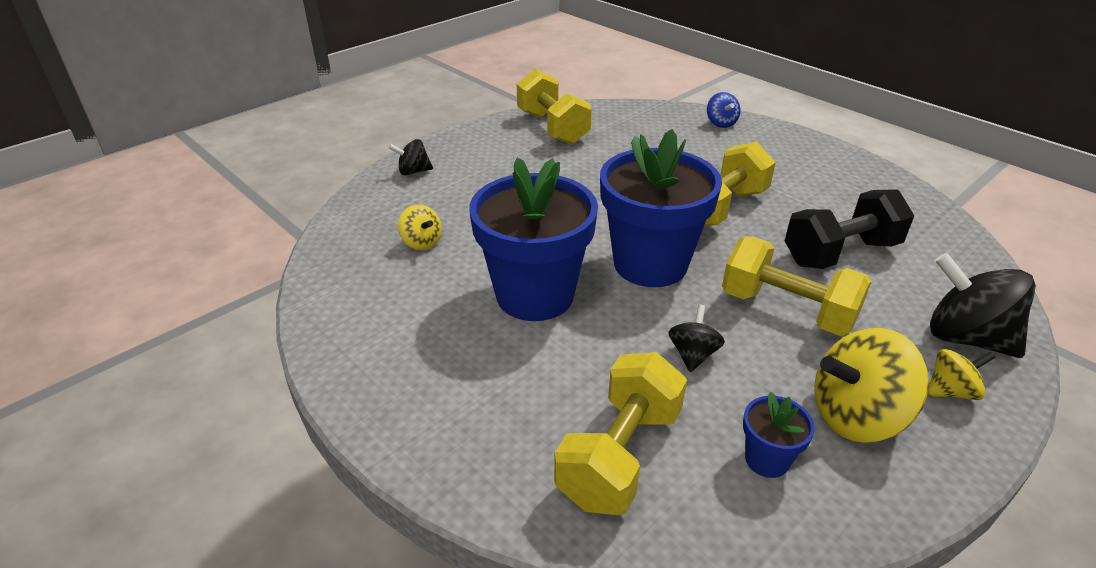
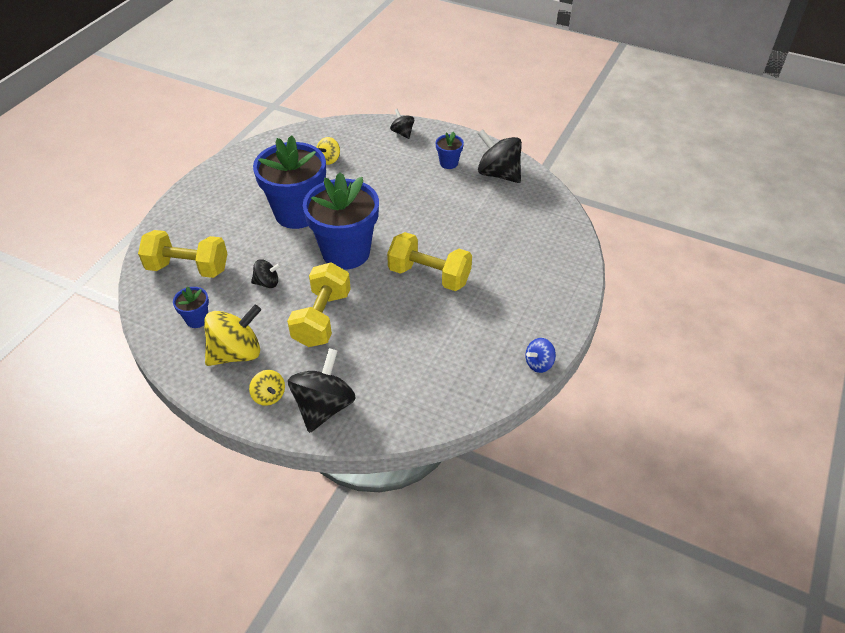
camera: 70 degrees right, 10 degrees up
(507, 153) = (448, 163): none -> blue flower pot
(552, 128) = (498, 174): yellow dumbbell -> black spinning top
(721, 123) = (566, 259): blue spinning top -> blue spinning top (539, 364)
(840, 253) = (398, 342): black dumbbell -> none
(856, 416) = (236, 353): yellow spinning top -> yellow spinning top turned 90 degrees clockwise

